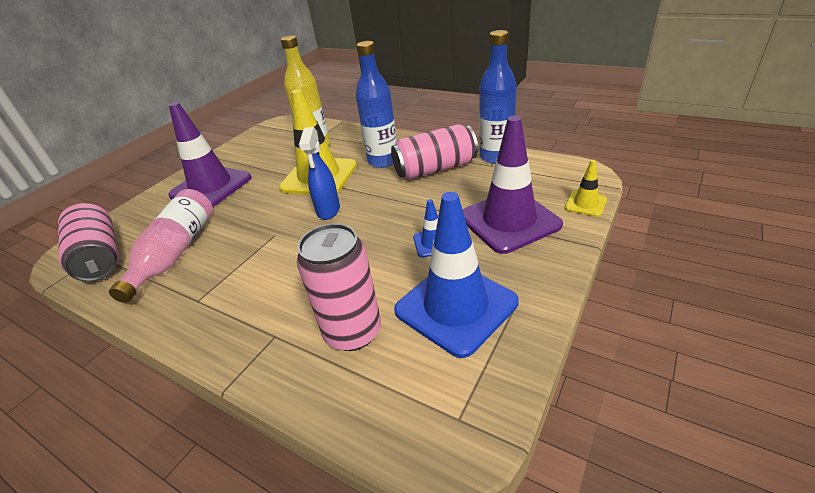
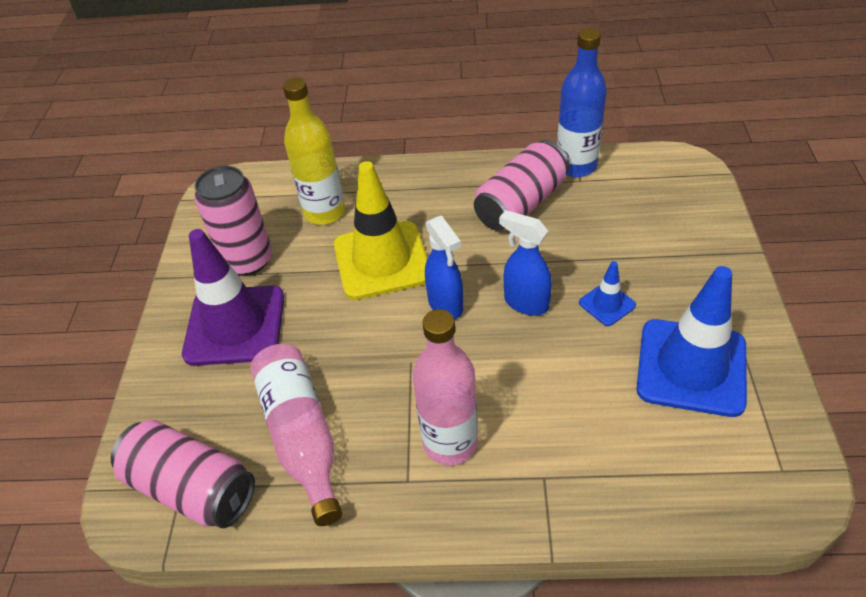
camera: 30 degrees left, 10 degrees up
(244, 289) = (450, 442): none -> pink bottle
(353, 332) = (619, 436): pink can -> pink can (248, 260)
(378, 225) = (525, 303): none -> blue spray bottle
(383, 161) = (444, 210): blue bottle -> none
(509, 221) = (659, 249): purple traffic cone -> none
(585, 204) = (715, 203): yellow traffic cone -> none

